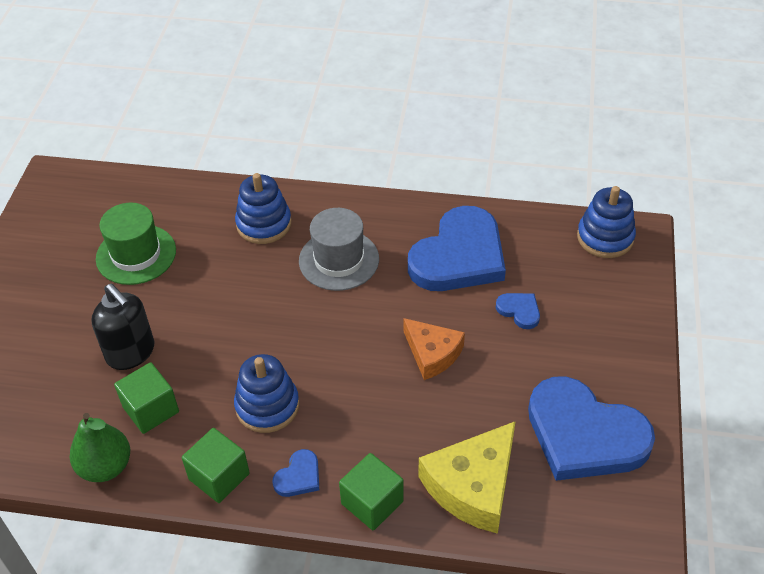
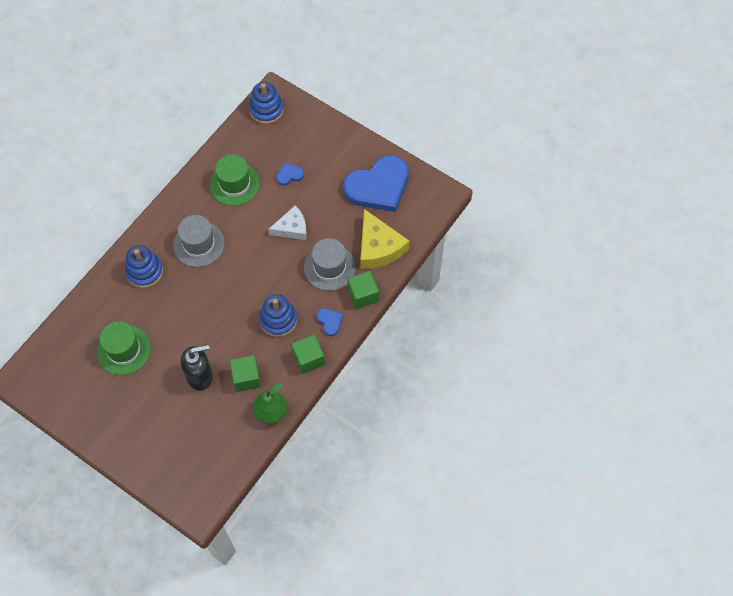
camera: 65 degrees left, 15 degrees up
(395, 432) = (329, 267): none -> grey hat
(432, 354) = (292, 228): orange cheese -> white cheese
(459, 256) = (234, 184): blue heart -> green hat

